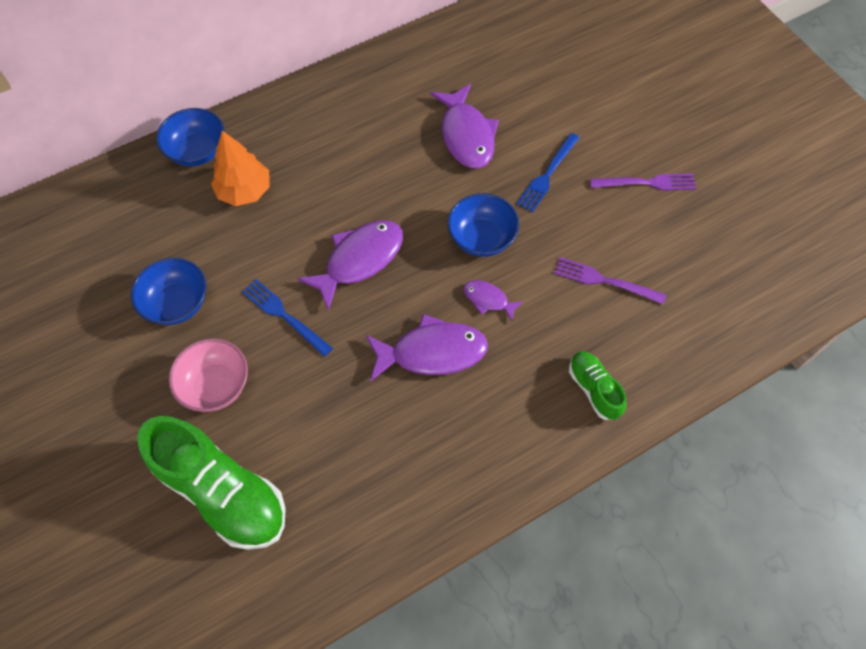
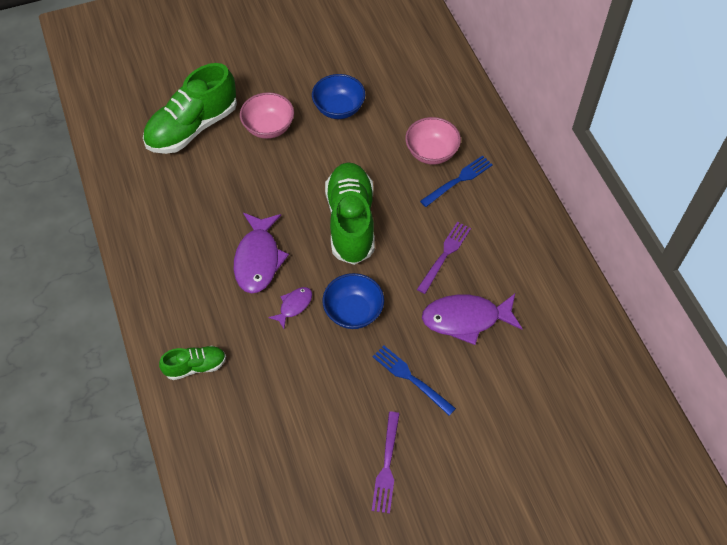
camera: 100 degrees right, 5 degrees down
(197, 151) = (475, 125): blue bowl -> none
(244, 191) = (431, 152): orange tree -> pink bowl
(283, 315) = (314, 169): blue fork -> blue fork (459, 180)
(359, 260) = (351, 222): purple fish -> green shoe
(604, 281) = (290, 399): purple fork -> purple fork (445, 254)

